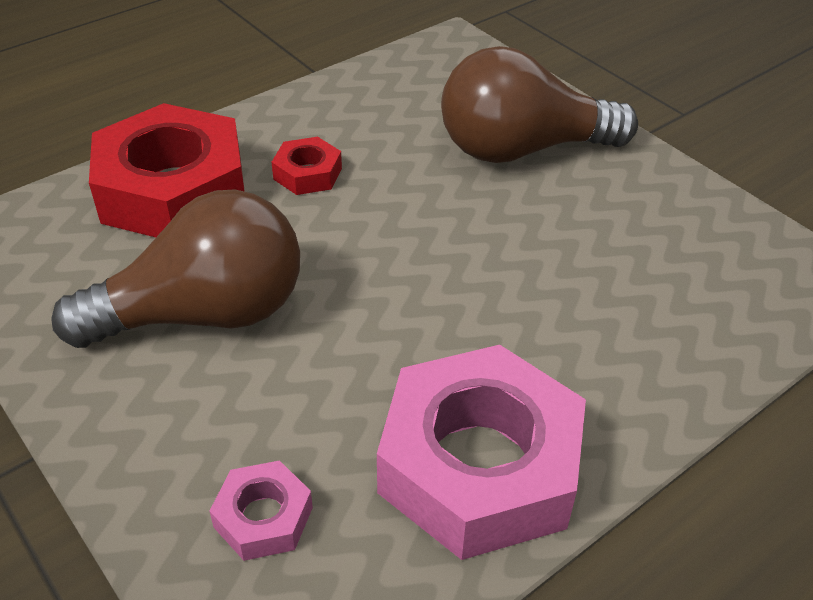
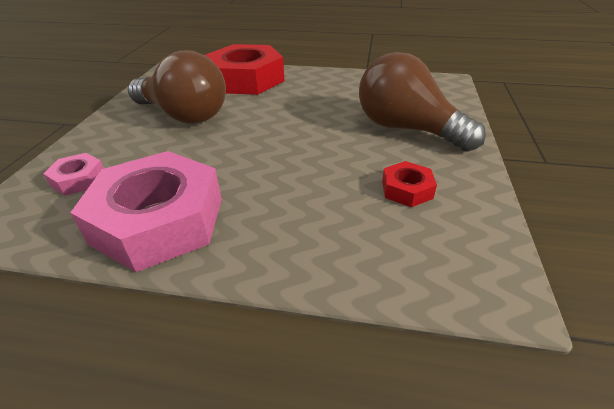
camera: 50 degrees right, 5 degrees down
(307, 174) = (297, 95): red nut -> red nut (406, 189)

